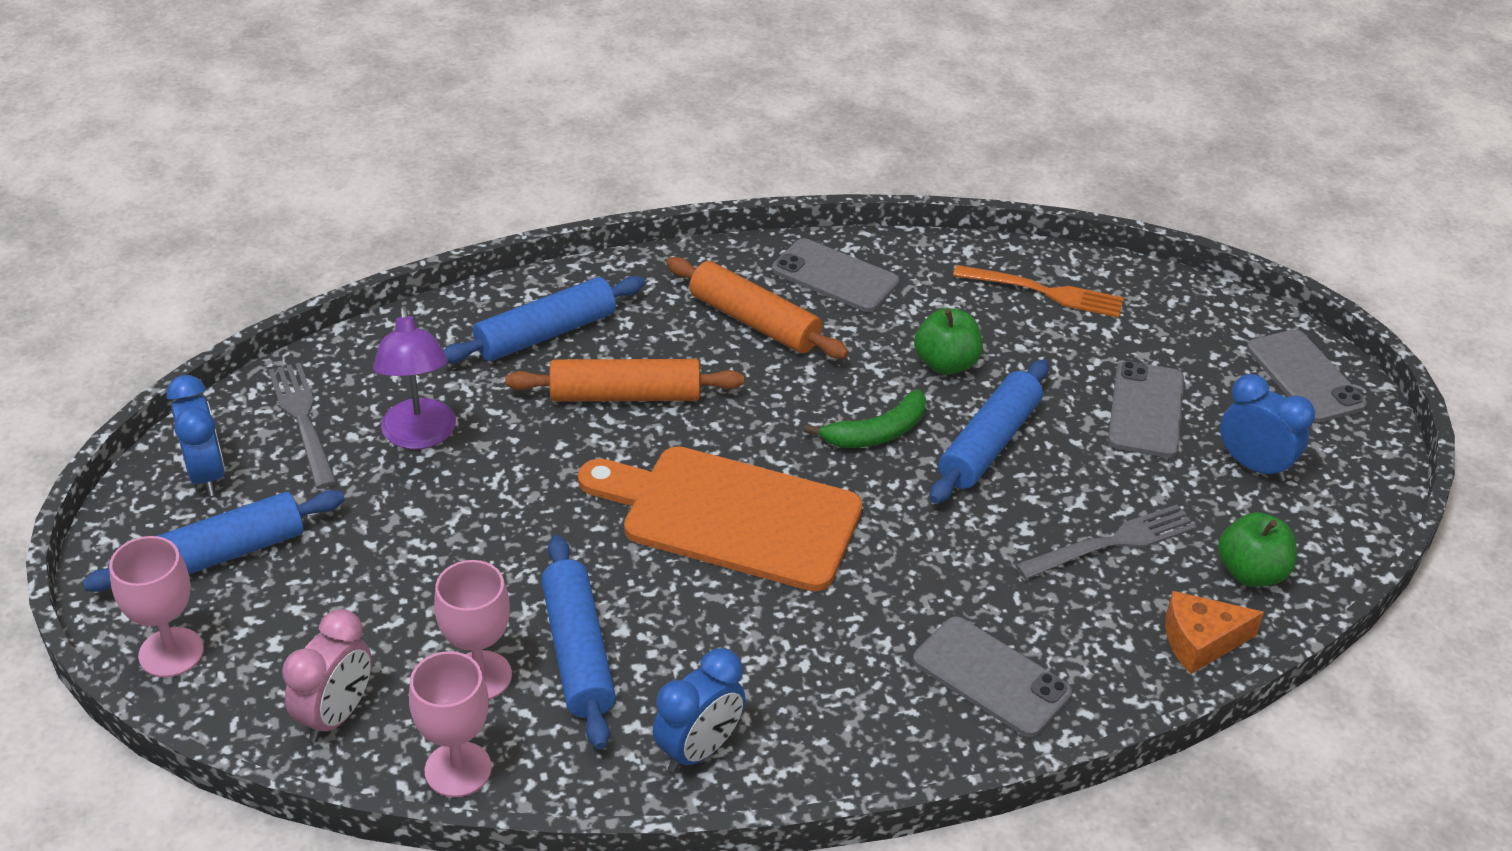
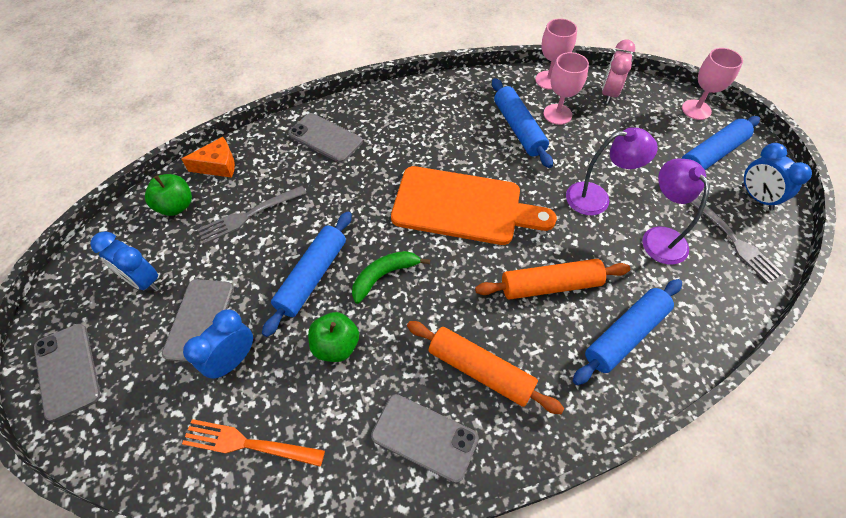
camera: 175 degrees right, 15 degrees up
(488, 504) = (597, 198): none -> purple lamp
(698, 750) = (453, 96): blue clock -> blue clock (233, 360)

